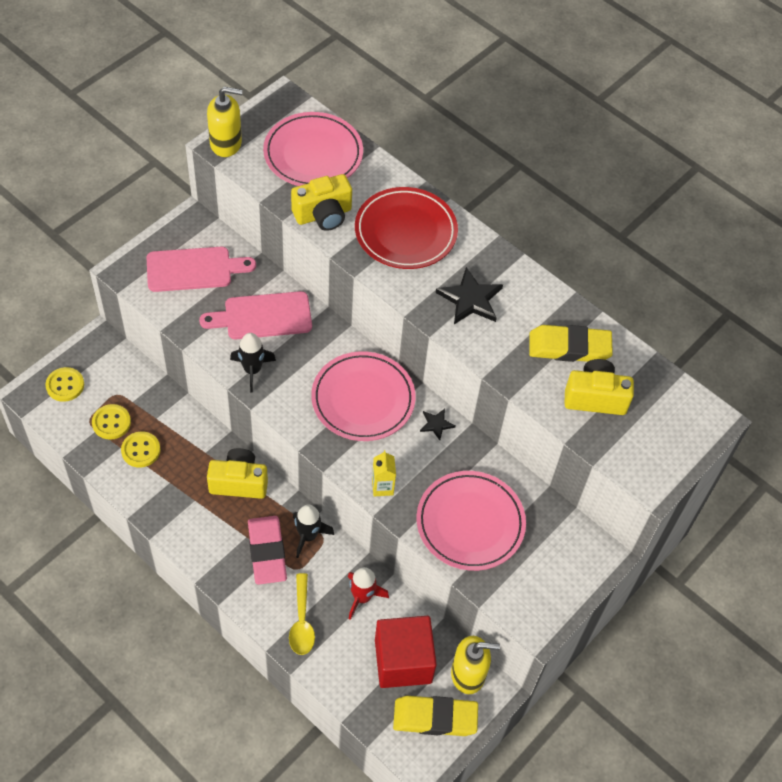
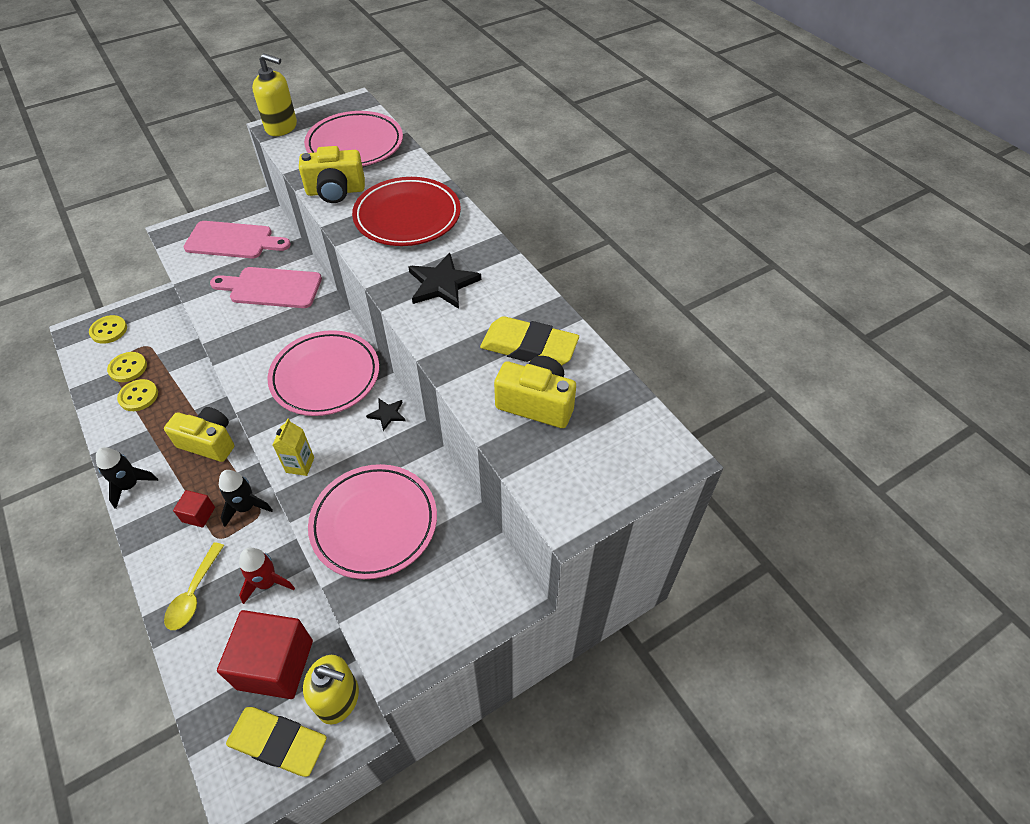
camera: 20 degrees right, 5 degrees down
(252, 370) = (234, 331): black rocket -> black rocket (130, 485)
(267, 552) = (198, 514): pink eraser -> red cube

